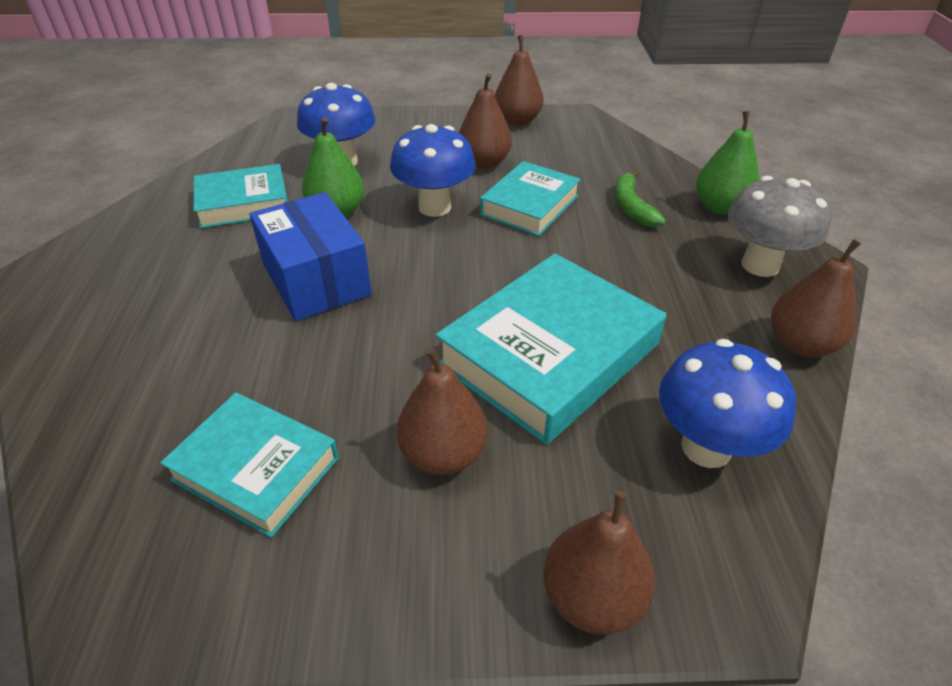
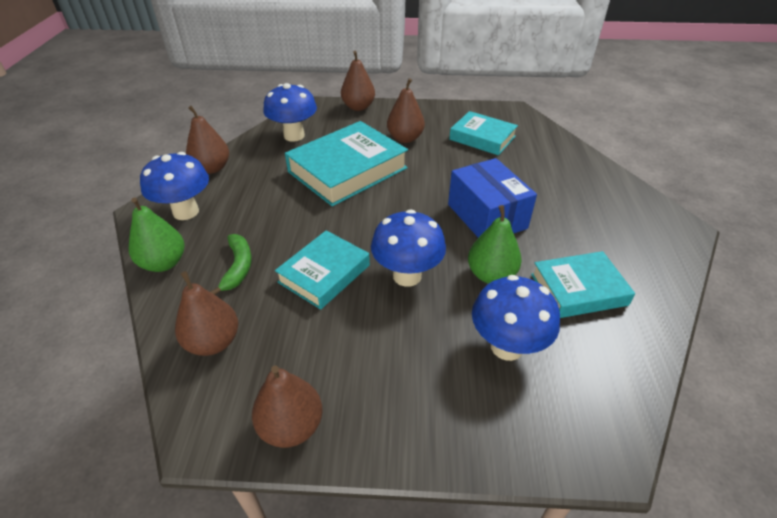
camera: 175 degrees left, 0 degrees up
(484, 163) = (353, 335): brown pear -> brown pear (213, 342)
(760, 265) = (186, 212): grey mushroom -> blue mushroom

